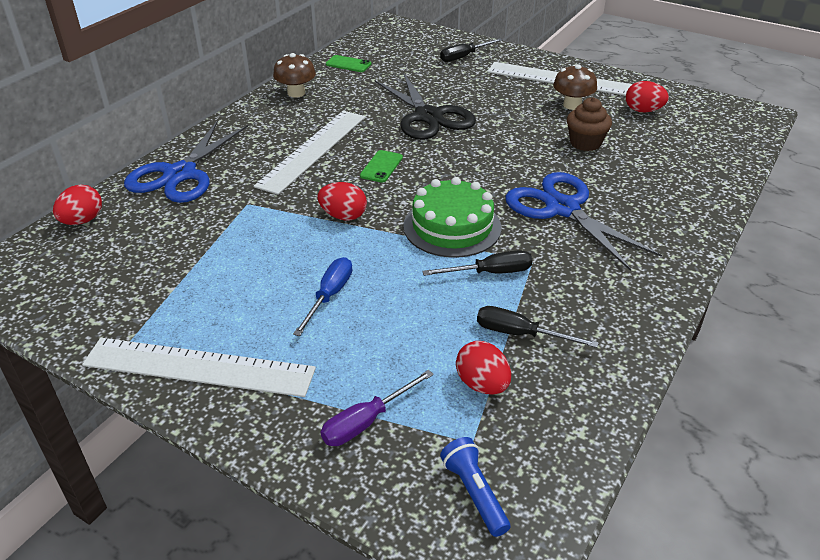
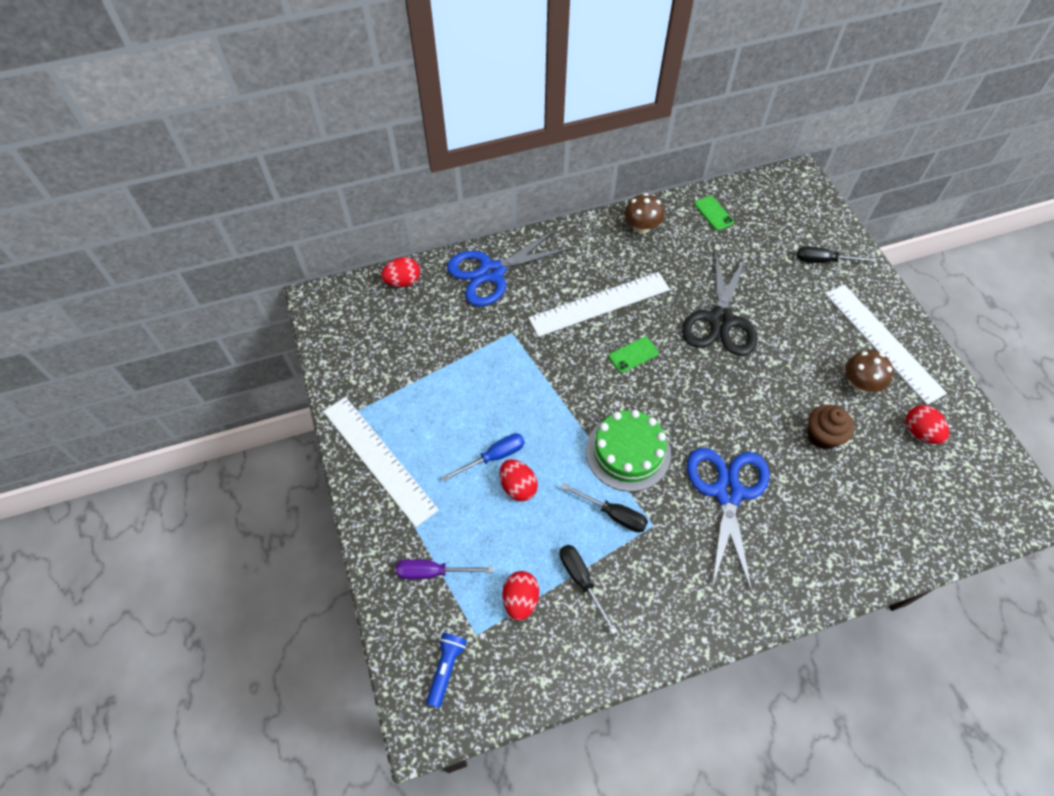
camera: 40 degrees right, 20 degrees up
(343, 216) = (563, 389): red egg -> red egg (518, 487)

